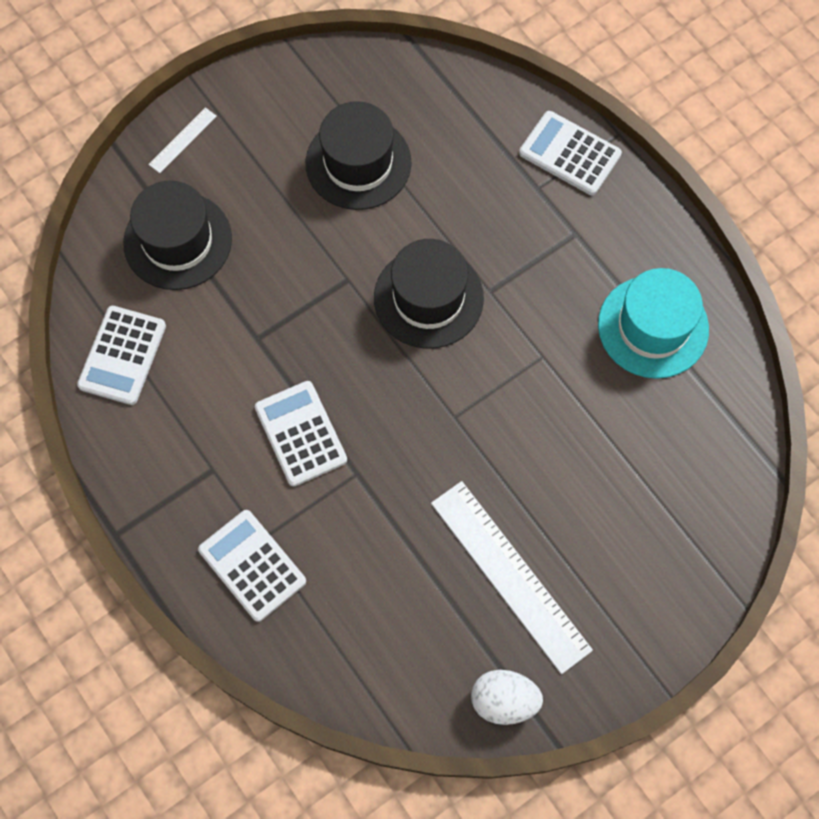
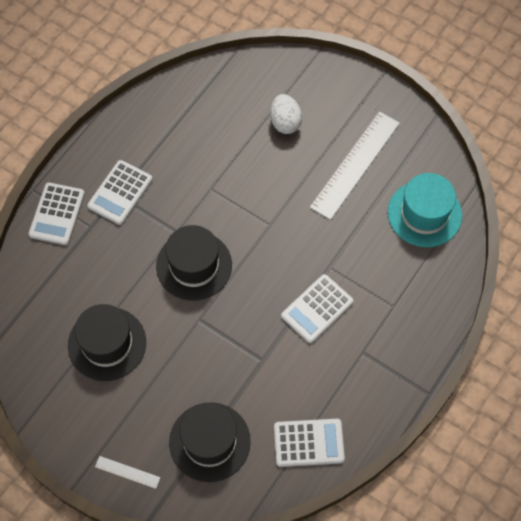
camera: 110 degrees left, 5 degrees down
(252, 565) = (412, 305): white calculator -> white calculator (120, 193)
(504, 700) = (427, 147): white egg -> white egg (285, 122)
(653, 327) = (167, 134): turquoise hat -> turquoise hat (424, 214)

